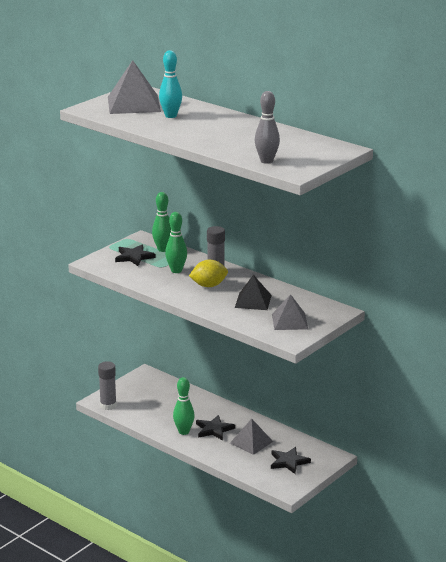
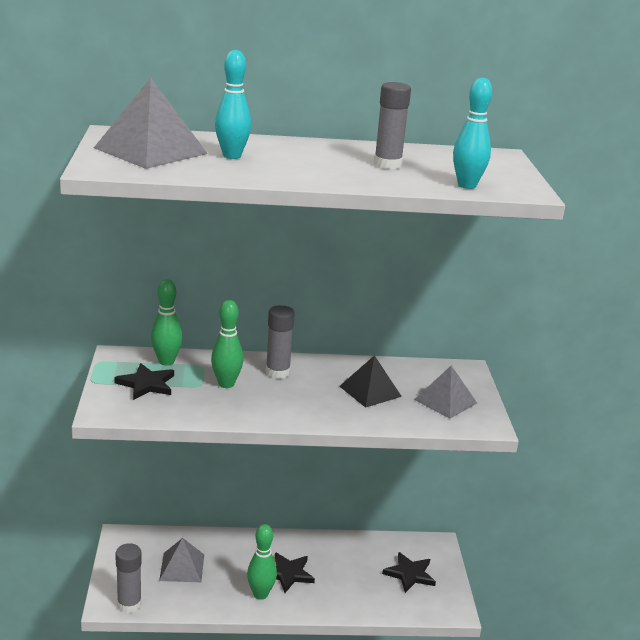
camera: 45 degrees left, 0 degrees up
(209, 285) = (293, 390): yellow lemon -> none
(250, 139) = (387, 164): none -> grey glue stick
(251, 442) = (344, 569): grey pyramid -> grey pyramid (182, 567)
(266, 161) = (467, 185): grey bowling pin -> turquoise bowling pin

